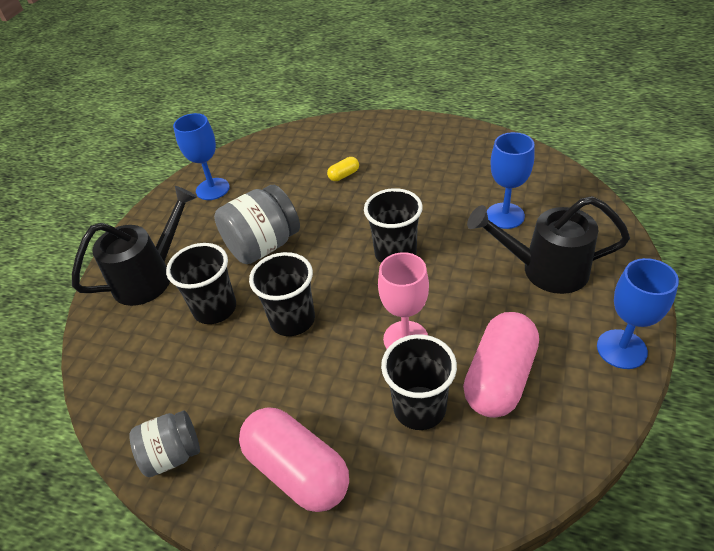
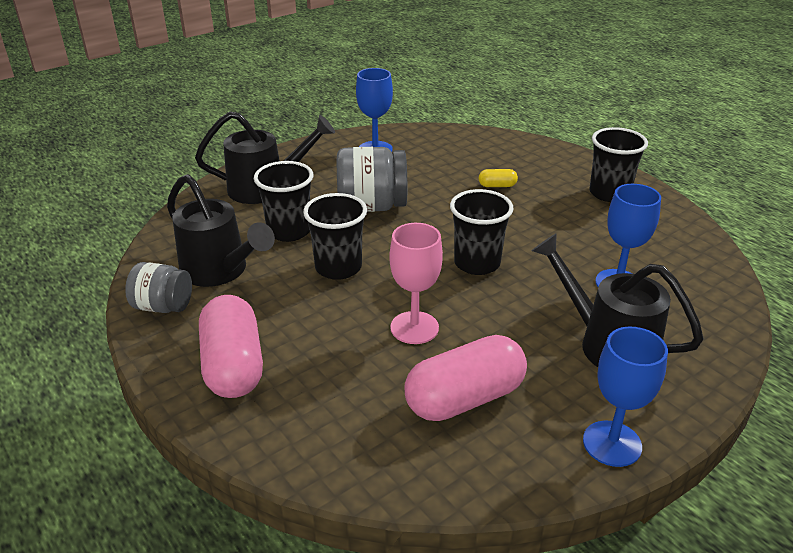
camera: 30 degrees right, 10 degrees down
(191, 385) = (220, 271): none -> black watering can
(419, 408) = (370, 380): black cup -> black cup (609, 193)

